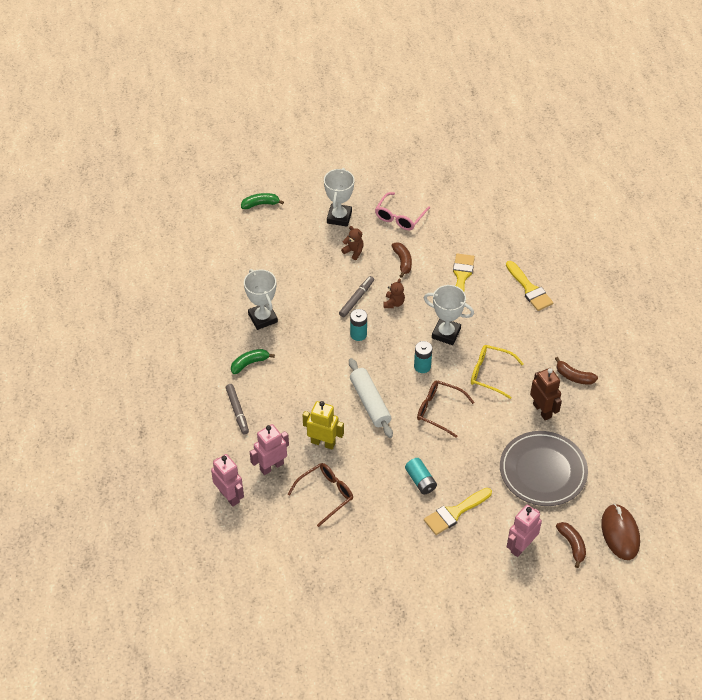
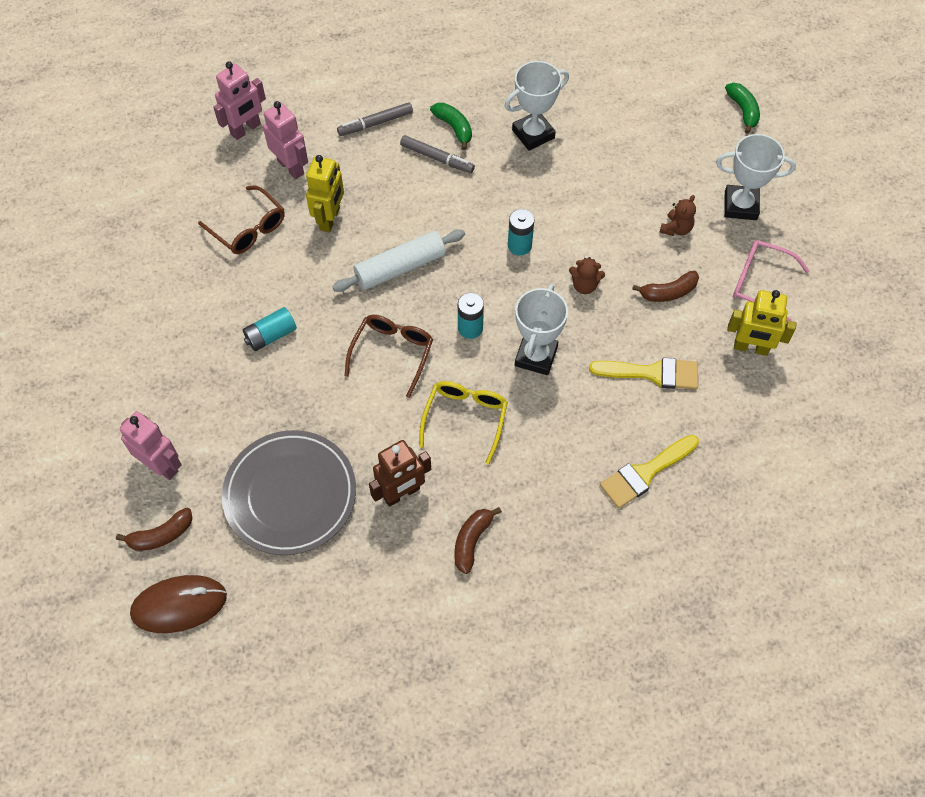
camera: 85 degrees right, 10 degrees up
(356, 299) = (585, 239): grey marker -> grey marker (437, 158)
(446, 228) = (751, 348): none -> yellow robot
(454, 512) = (218, 379): yellow brush -> none

